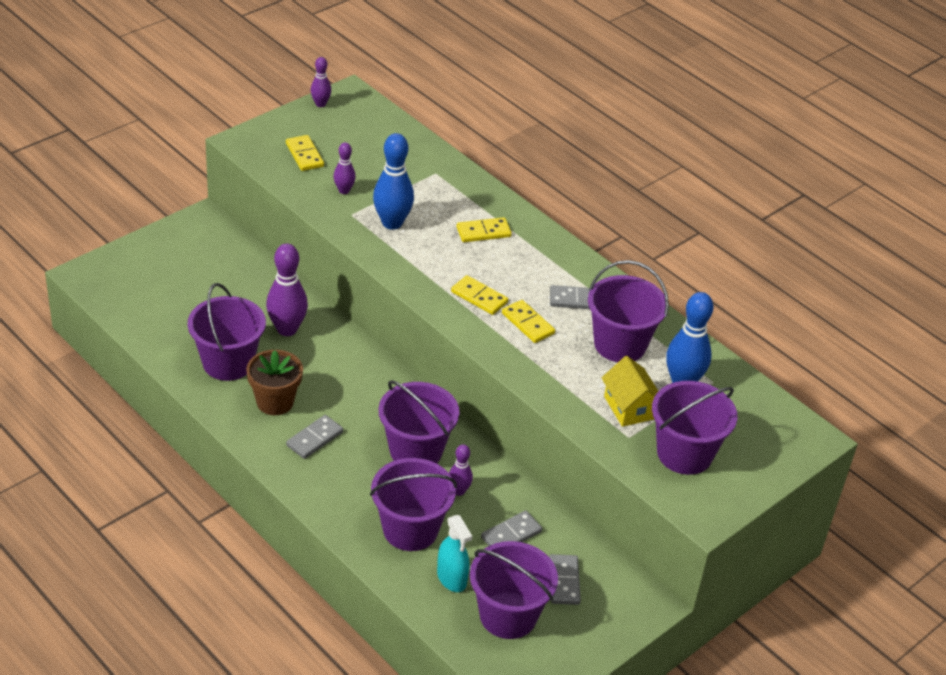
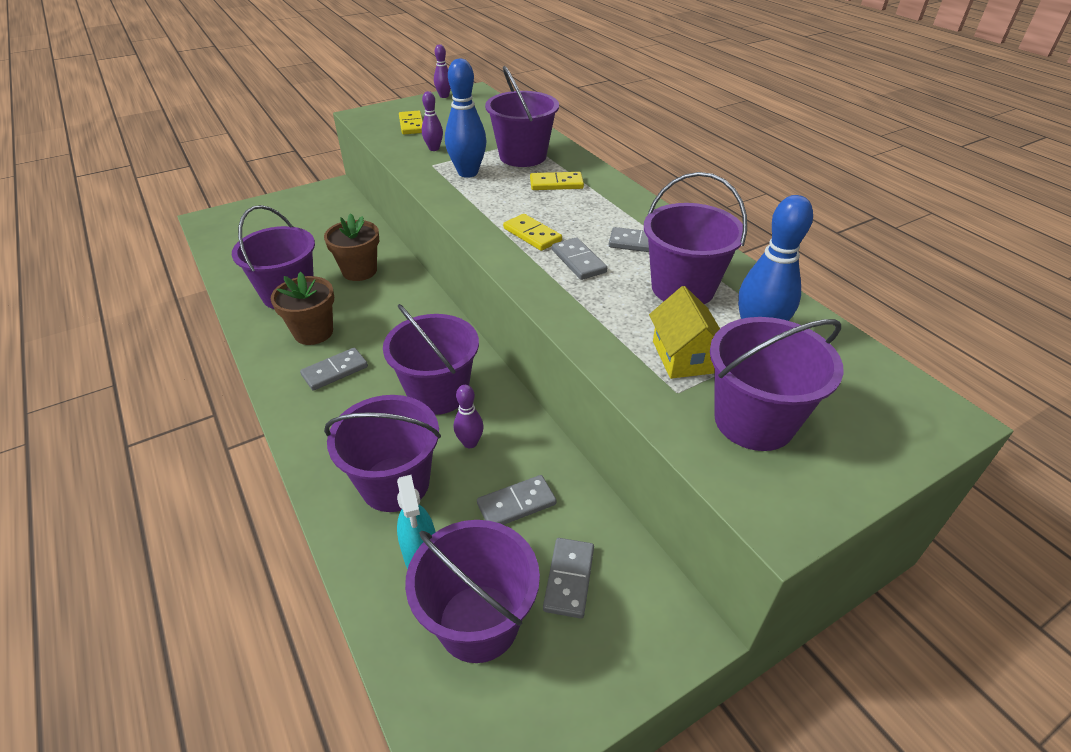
camera: 15 degrees right, 0 degrees up
(287, 329) = (359, 271): purple bowling pin -> brown flower pot
(439, 196) = (522, 156): none -> purple bucket
(527, 323) = (578, 261): yellow domino -> grey domino

